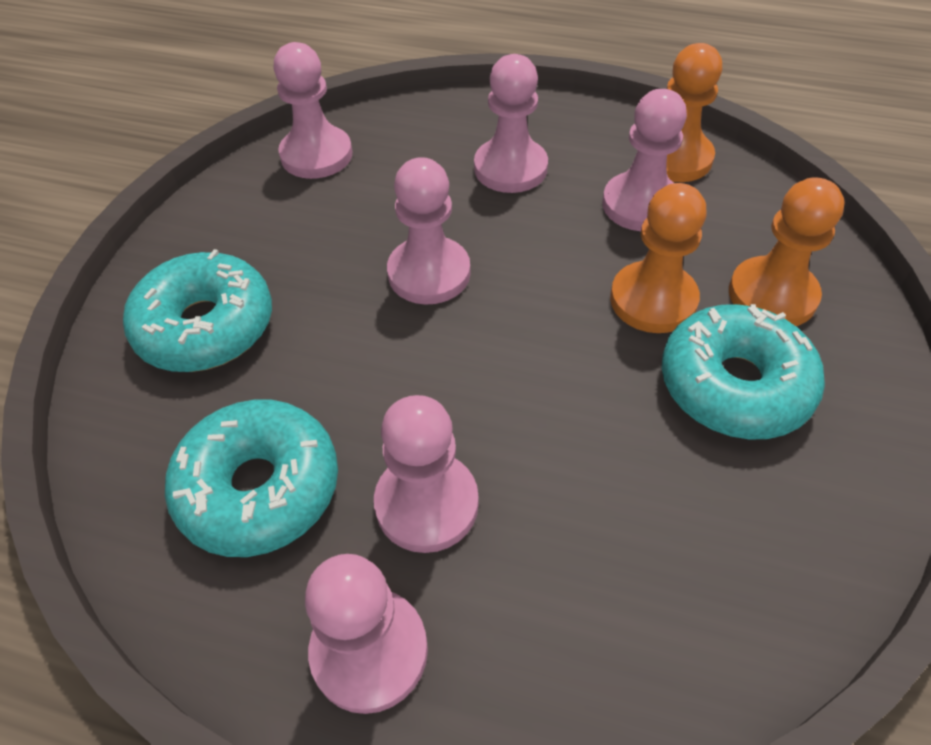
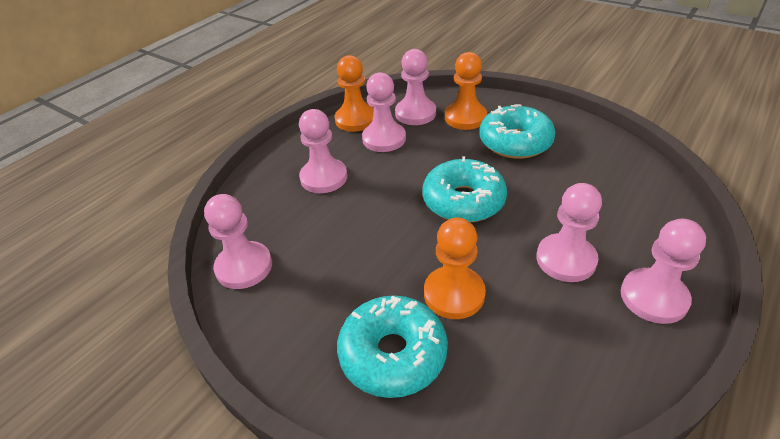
camera: 70 degrees left, 10 degrees down
(259, 488) = (543, 335): turquoise donut -> turquoise donut (463, 201)
(429, 273) = (395, 229): pink pawn -> pink pawn (415, 113)
(653, 300) = (453, 151): orange pawn -> orange pawn (454, 294)

